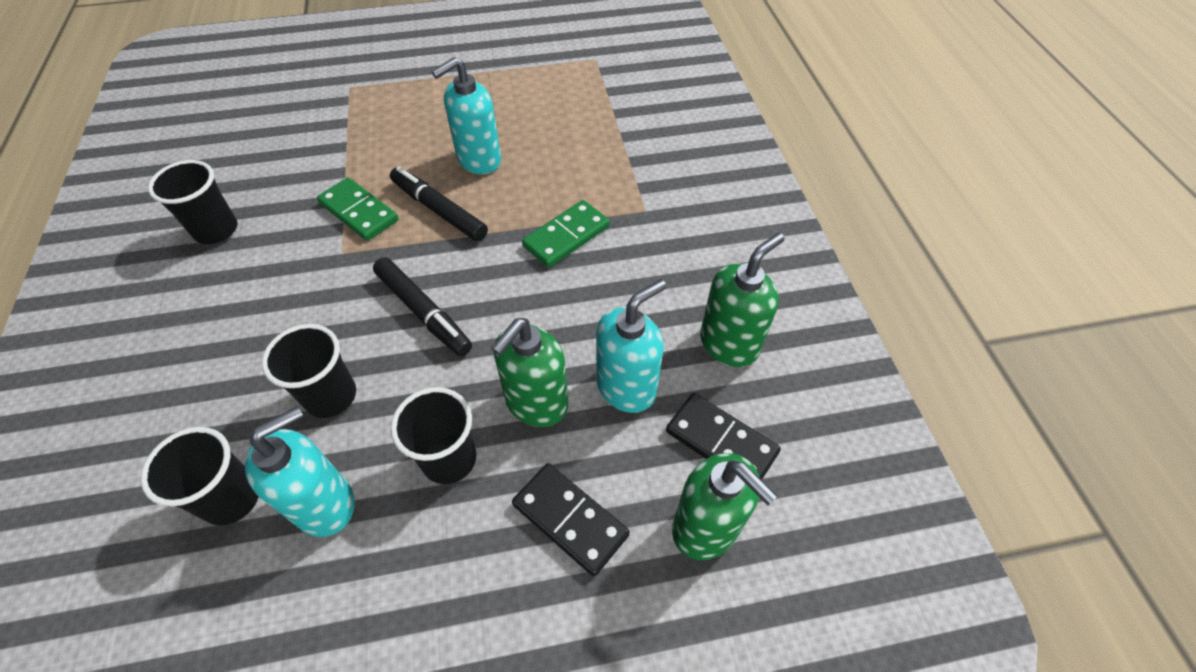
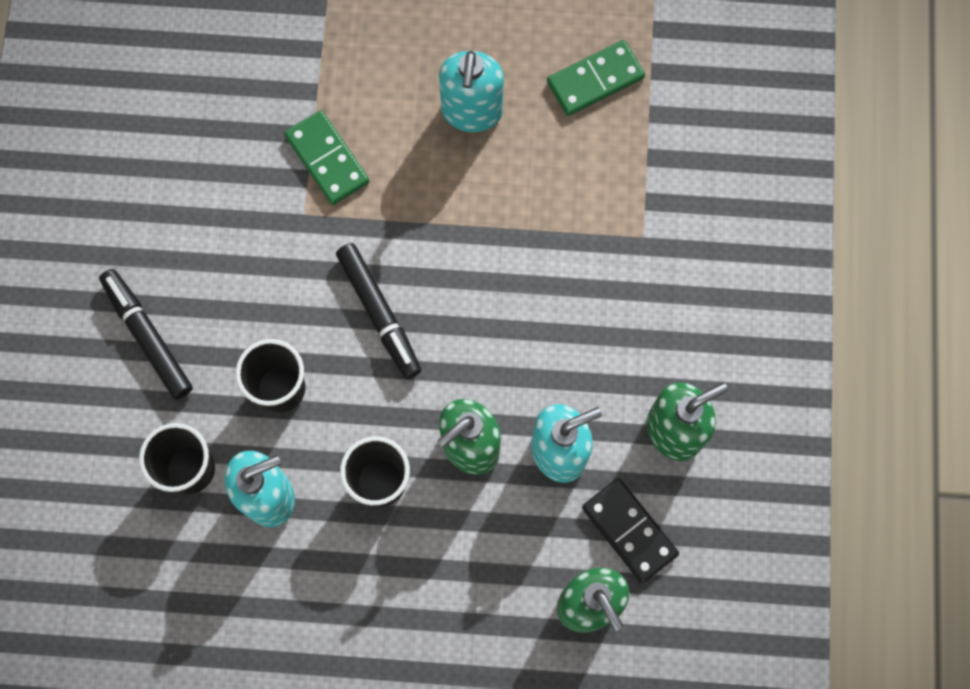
camera: 15 degrees right, 20 degrees up
(216, 230) = (174, 148): black cup -> none
(439, 210) = (415, 179): black marker -> black marker (148, 336)
(478, 160) = (472, 112): turquoise soap dispenser -> turquoise soap dispenser turned 60 degrees counterclockwise
(566, 236) = (546, 252): green domino -> green domino (595, 80)
(570, 520) = (474, 566): black domino -> none

